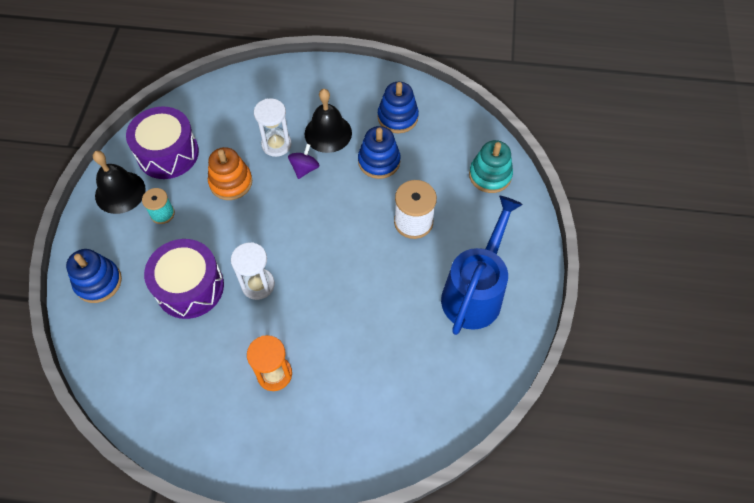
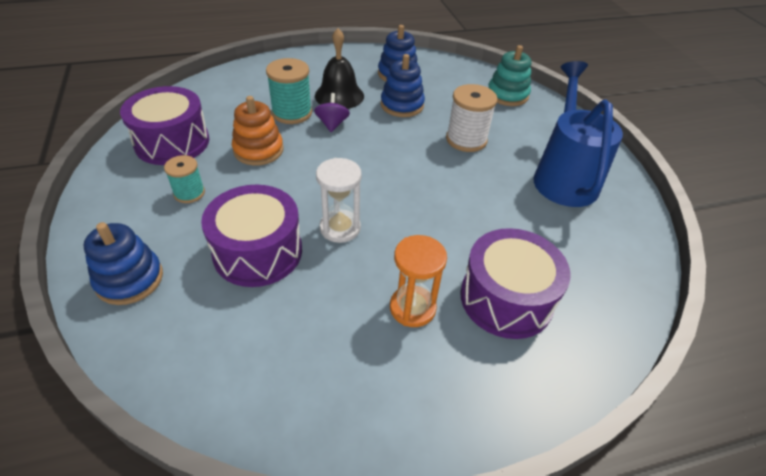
camera: 25 degrees left, 15 degrees down
(120, 192) = (125, 186): black bell -> none
(276, 144) = (292, 113): white hourglass -> turquoise spool
(346, 391) = (506, 298): none -> purple drum

